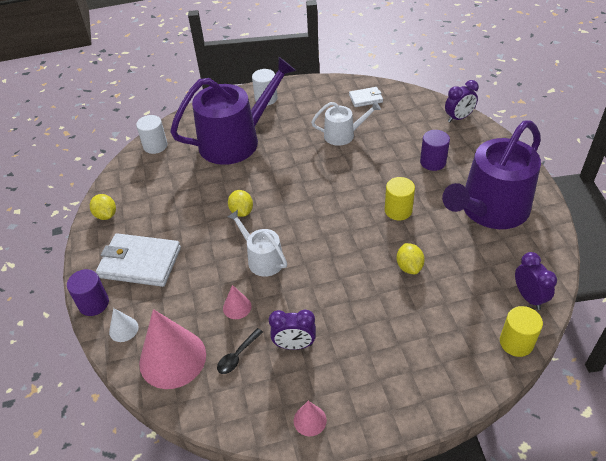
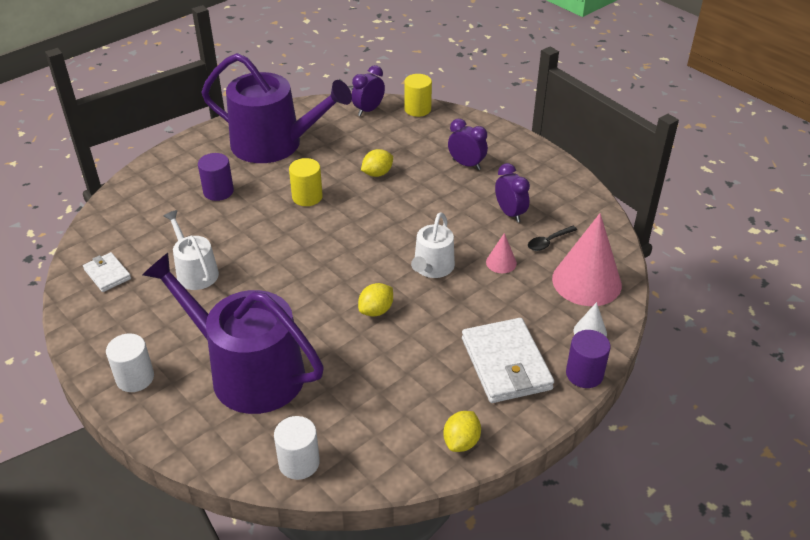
camera: 120 degrees left, 5 degrees down
(237, 356) = (548, 242): black spoon -> black spoon turned 135 degrees clockwise
(310, 420) = (565, 184): pink cone -> none
(458, 118) = (128, 190): purple clock -> purple clock (466, 164)

